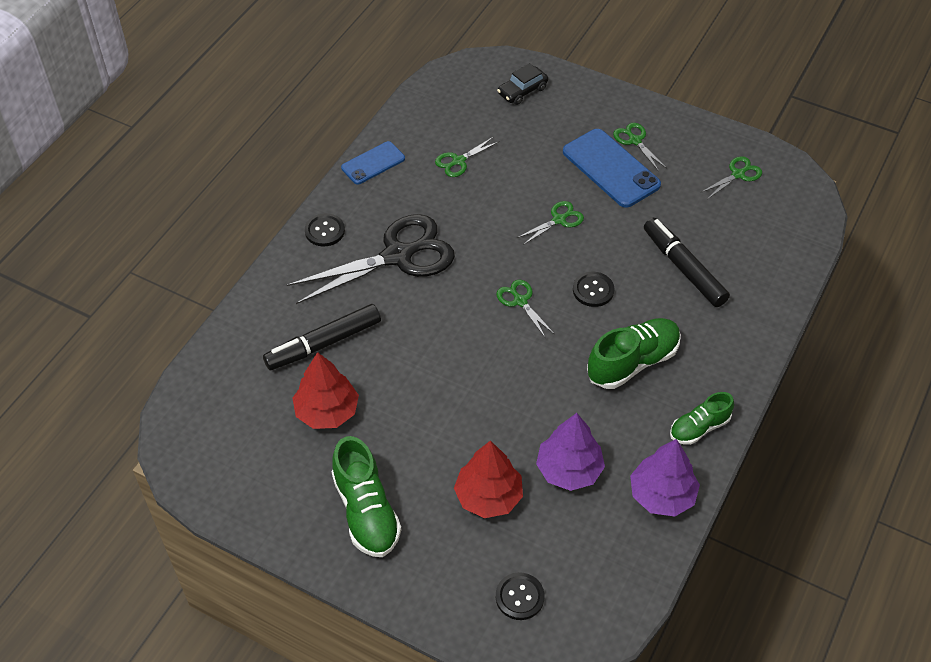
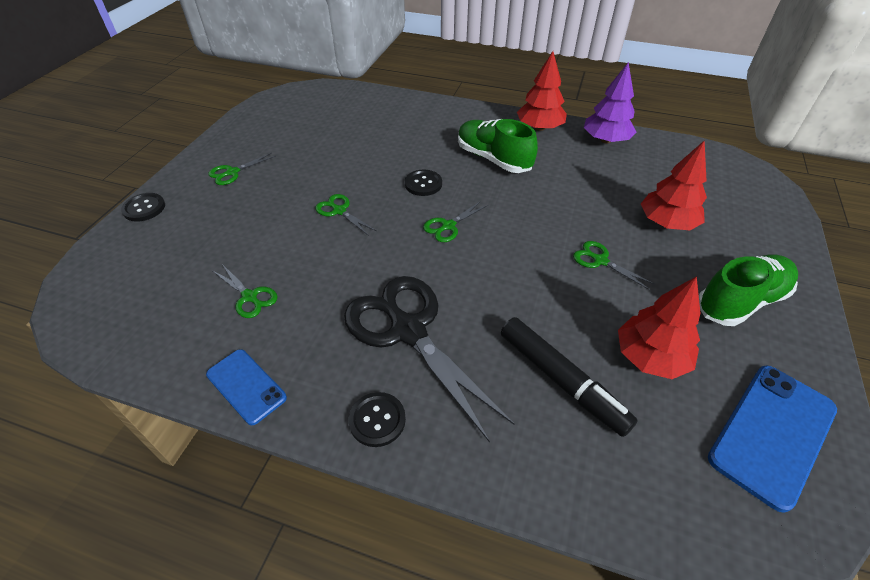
camera: 100 degrees left, 5 degrees down
(519, 597) = (739, 197): black button -> black button (144, 208)
(522, 91) = (136, 255): black car -> none
(569, 470) = (612, 183): purple tree -> none
(610, 168) = (269, 184): blue phone -> blue phone (772, 433)
(683, 268) = (388, 140): black marker -> none
(699, 427) = (539, 128): green shoe -> red tree
(738, 174) = (280, 119): green scissors -> green scissors (600, 261)

